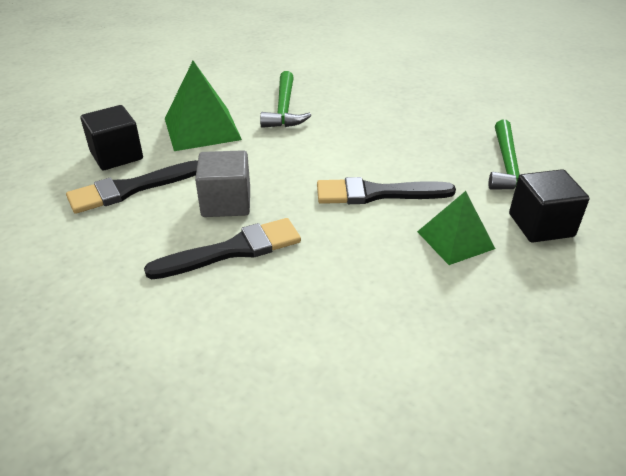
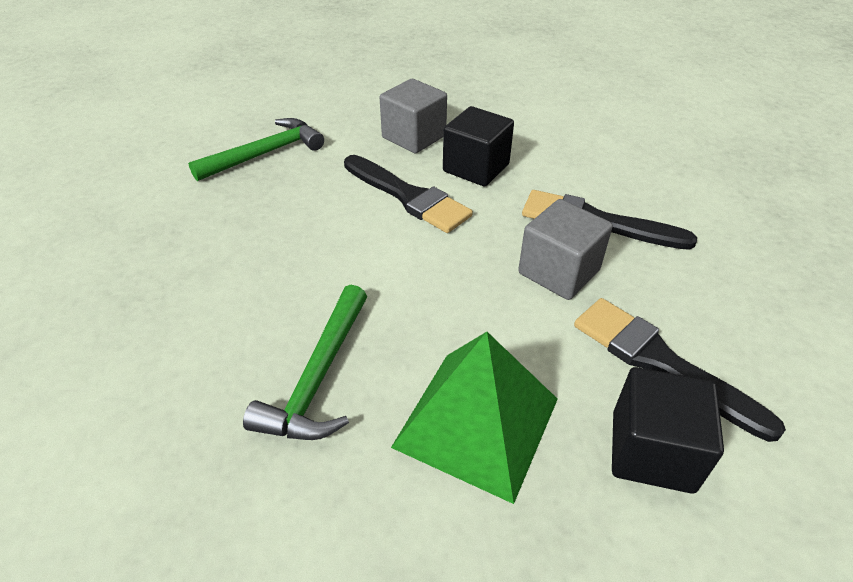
camera: 135 degrees left, 5 degrees up
(130, 189) = (661, 363): black brush -> black brush turned 150 degrees counterclockwise
(284, 109) = (318, 377): green hammer -> green hammer turned 150 degrees clockwise
(455, 240) = (414, 137): green pyramid -> grey cube
(541, 225) = (342, 114): black cube -> black cube (476, 168)

